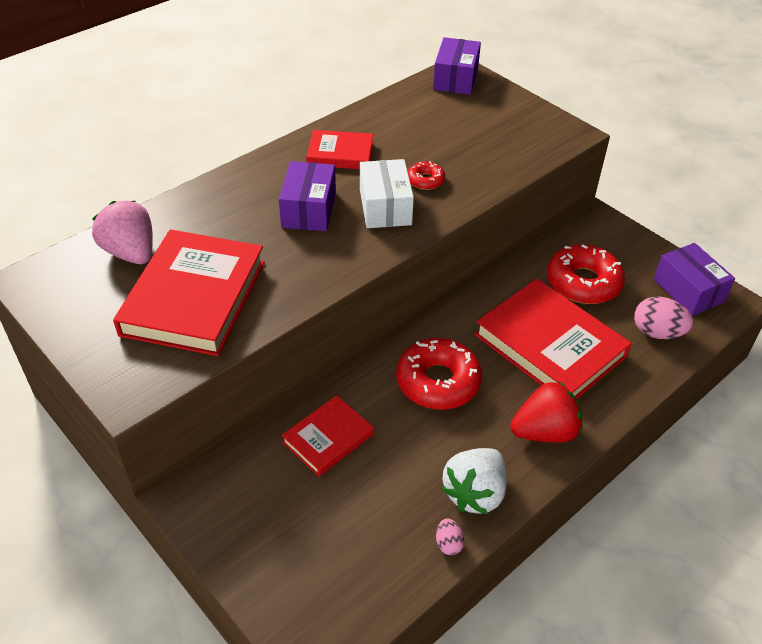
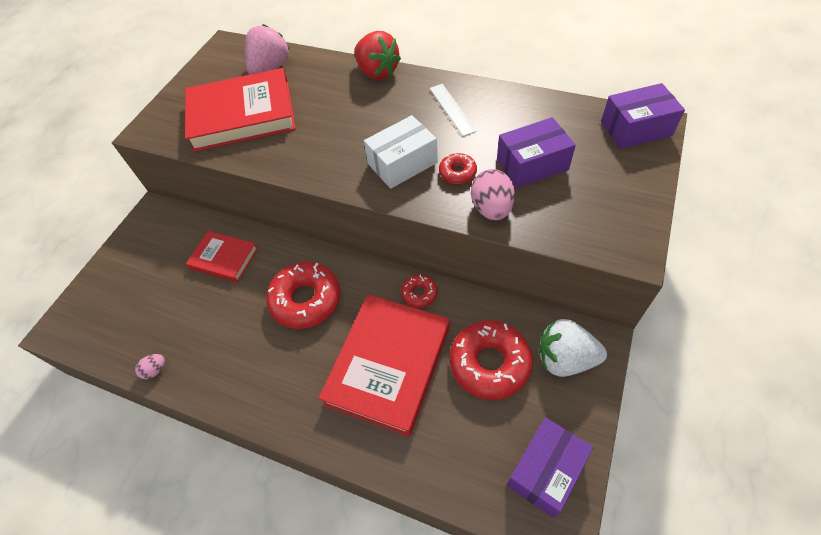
camera: 70 degrees right, 10 degrees up
(309, 210) = (369, 124): purple box -> purple box (532, 165)
(340, 154) = (452, 109): red book -> white ruler
(475, 493) = (205, 369): white strawberry -> white strawberry (565, 359)
(485, 297) = (419, 293): none -> red donut
(544, 432) = (286, 396): red strawberry -> red strawberry (377, 72)
(657, 332) = (460, 456): pink egg -> pink egg (491, 209)

